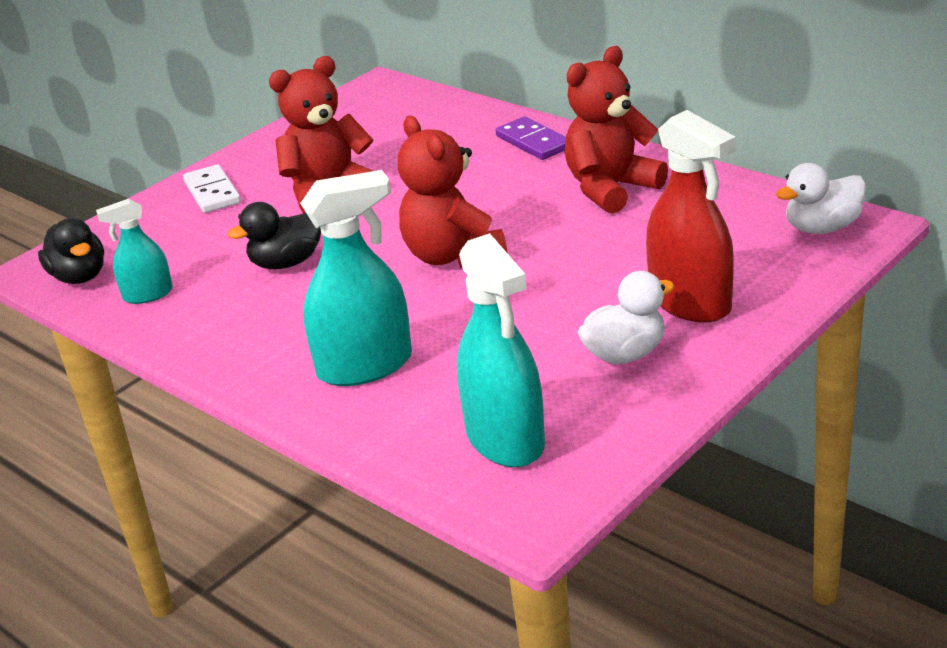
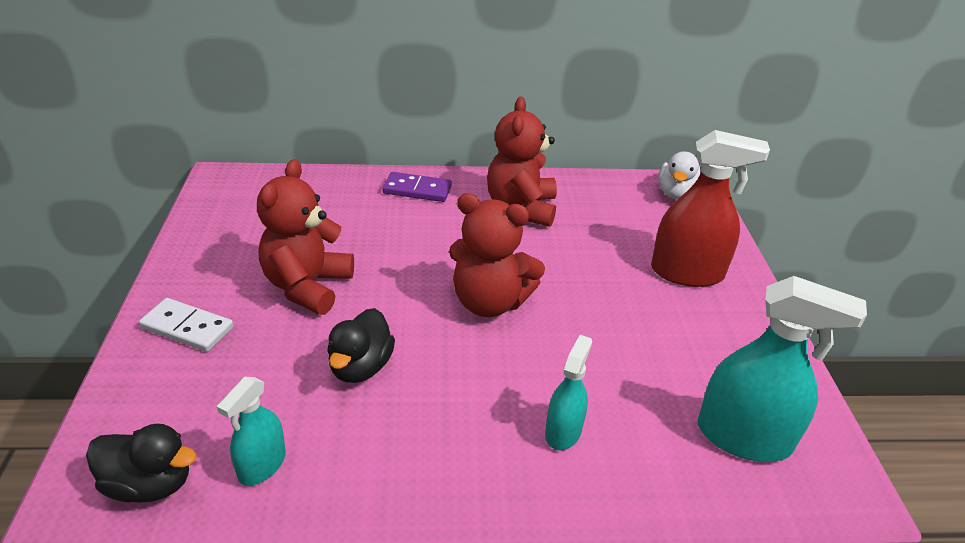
camera: 50 degrees left, 5 degrees up
(365, 366) = (563, 431): turquoise spray bottle -> turquoise spray bottle, size x0.57
(625, 354) = (709, 328): white duck -> none

